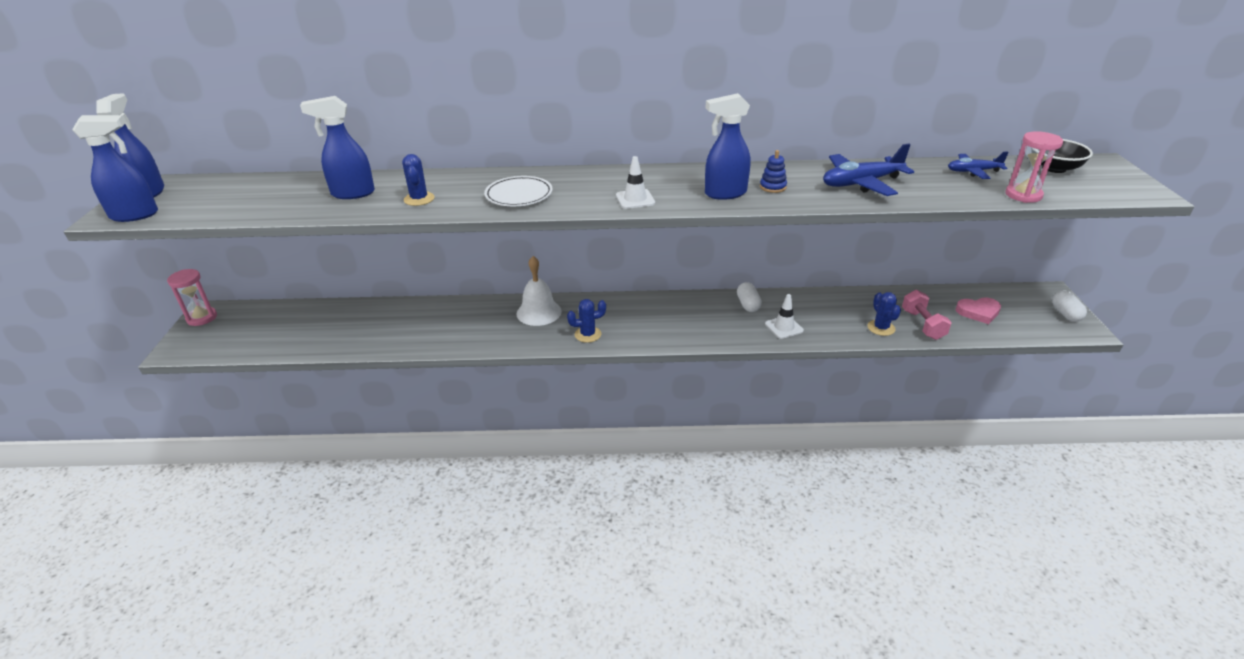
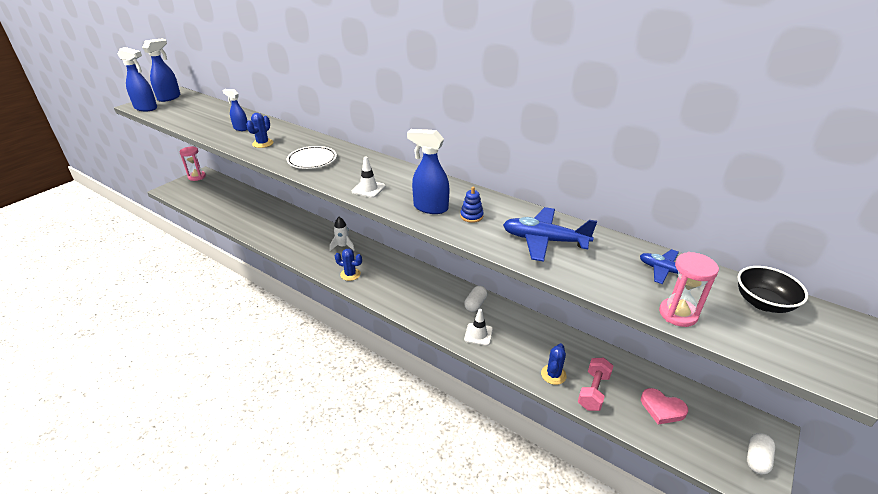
camera: 35 degrees right, 0 degrees up
(352, 193) = (241, 128): blue spray bottle -> blue spray bottle, size x0.63
(539, 312) = (343, 246): white bell -> white rocket

